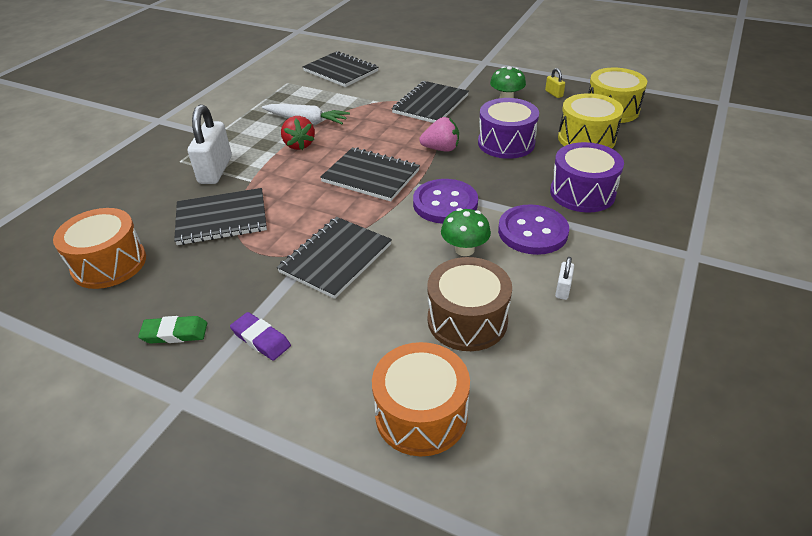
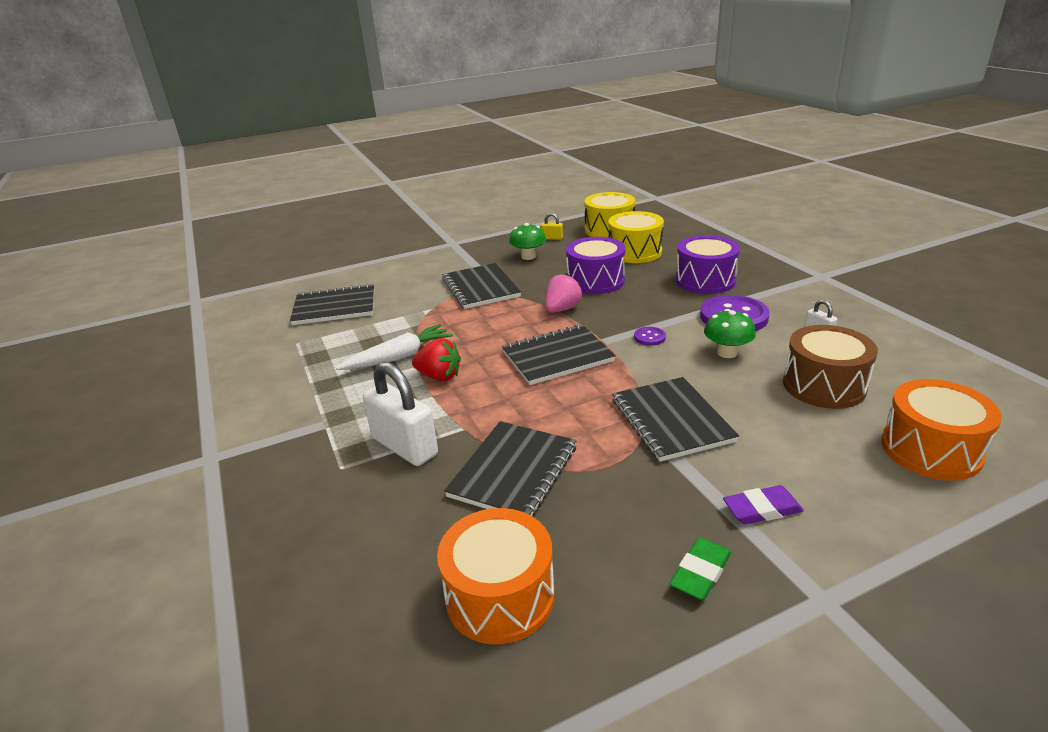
camera: 50 degrees left, 10 degrees down
(445, 203) = (649, 337): purple button -> purple button, size x0.46

